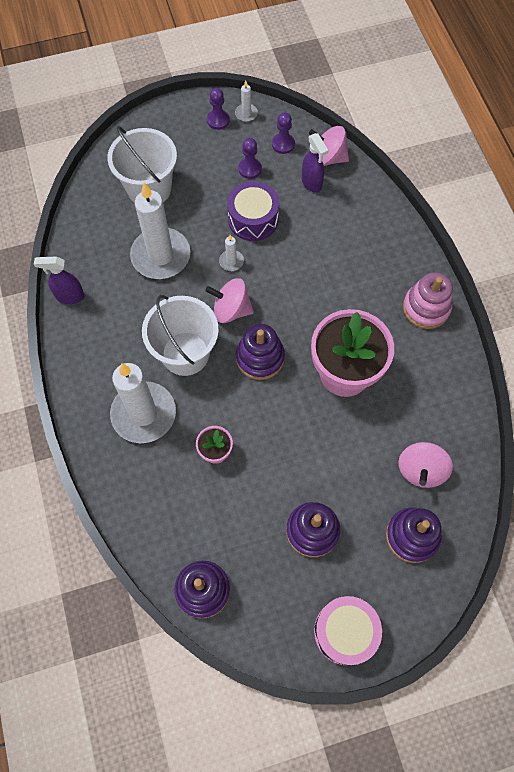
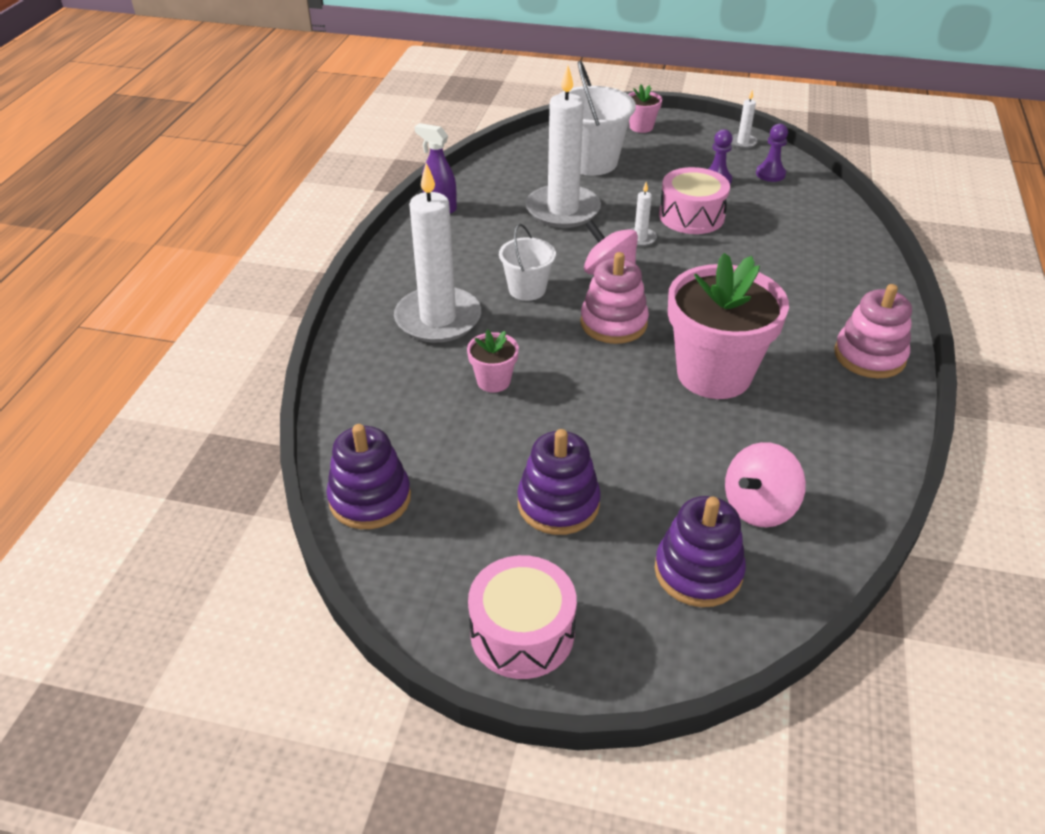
camera: 30 degrees right, 25 degrees down
(163, 127) = (641, 127): none -> pink flower pot
(185, 353) = (527, 289): white bucket -> white bucket, size x0.59
(218, 120) = (706, 138): purple pawn -> none
(253, 219) = (691, 216): purple drum -> pink drum
(260, 357) = (613, 323): purple stacking toy -> pink stacking toy
(311, 183) = (784, 210): purple spray bottle -> none
(328, 158) = (819, 198): pink spinning top -> none

